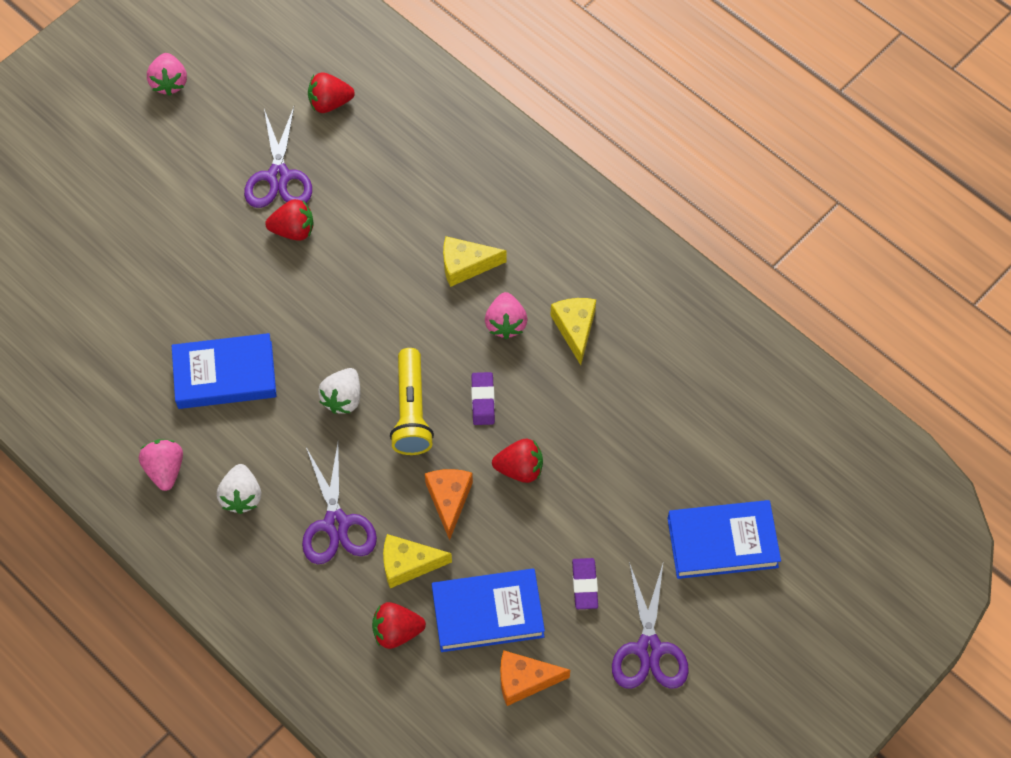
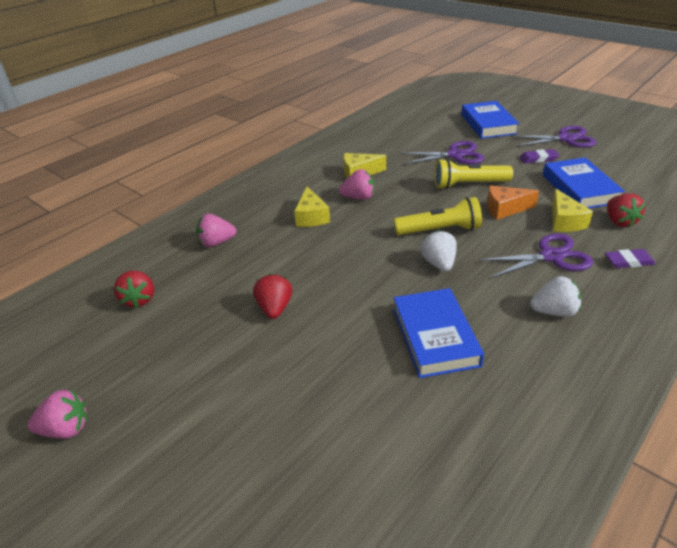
camera: 90 degrees left, 25 degrees down
(165, 469) = (552, 368): pink strawberry -> pink strawberry (216, 243)
(278, 176) = (214, 324): purple scissors -> purple scissors (455, 155)
(343, 398) = (439, 263): white strawberry -> white strawberry turned 120 degrees counterclockwise
(483, 400) = (421, 202): purple eraser -> purple eraser (628, 261)
(520, 469) = (469, 184): red strawberry -> yellow flashlight
(524, 680) = (616, 173): orange cheese -> none

